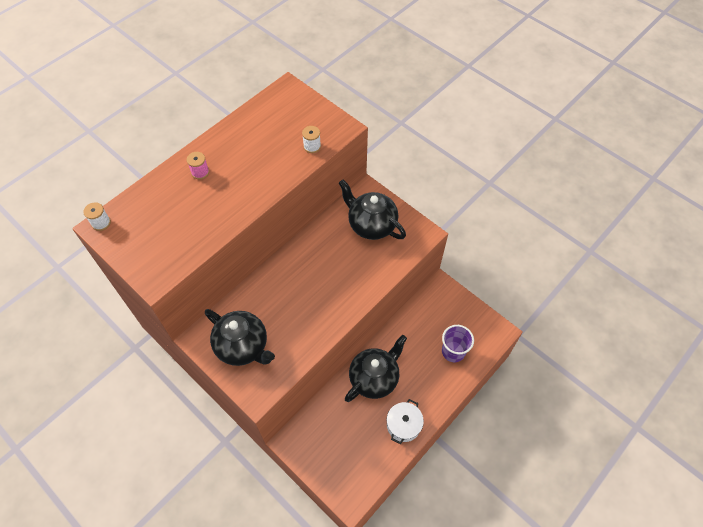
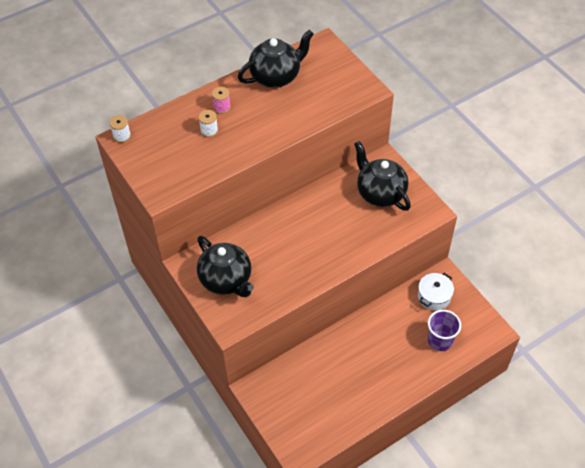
camera: 15 degrees right, 5 degrees down
(312, 146) = (334, 102): white spool -> white spool (209, 130)
(374, 378) = (351, 348): black teapot -> black teapot (276, 76)
(403, 425) = (370, 399): white pot -> white pot (434, 297)

